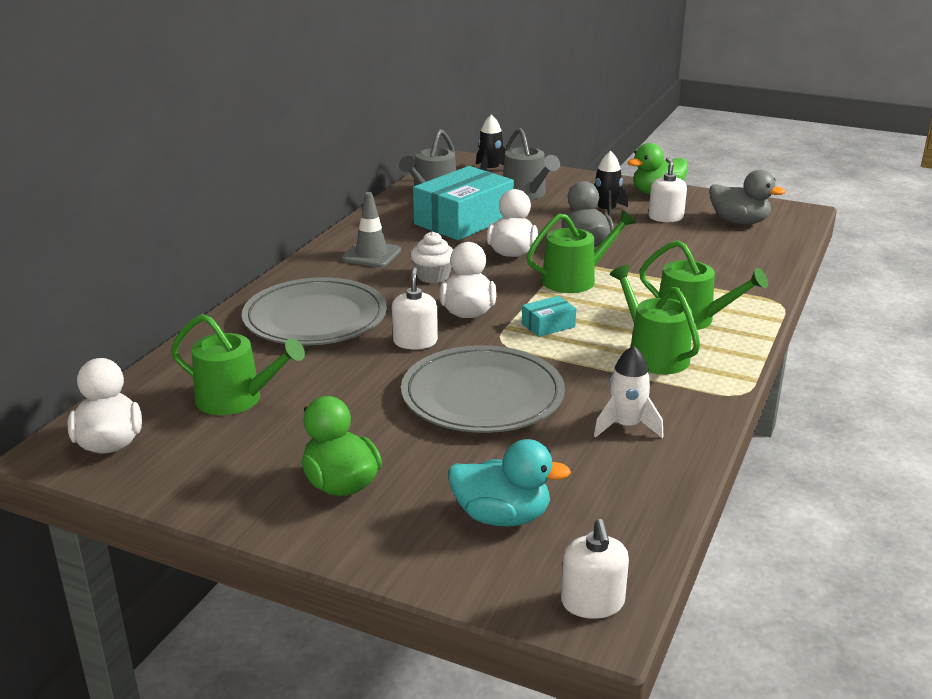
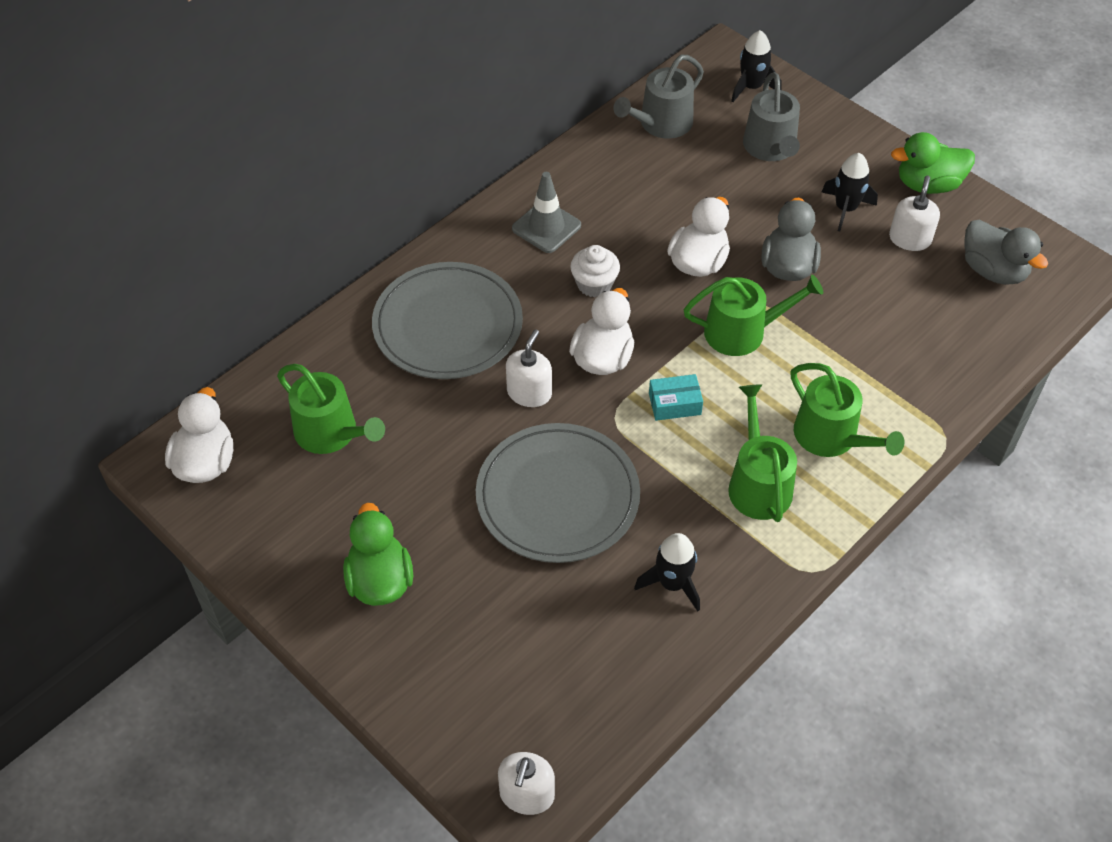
camera: 20 degrees right, 25 degrees up
(463, 220) = (673, 185): turquoise box -> none
(502, 517) = (500, 668): turquoise duck -> none
(626, 426) = (672, 583): white rocket -> black rocket

